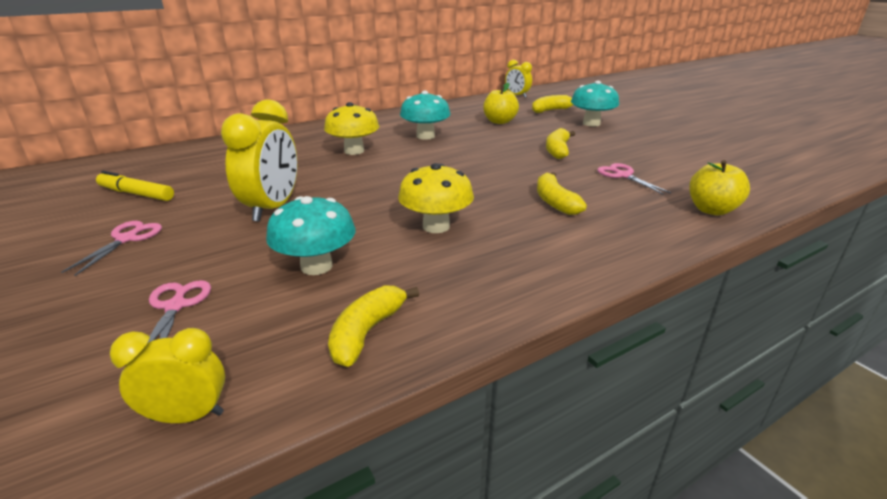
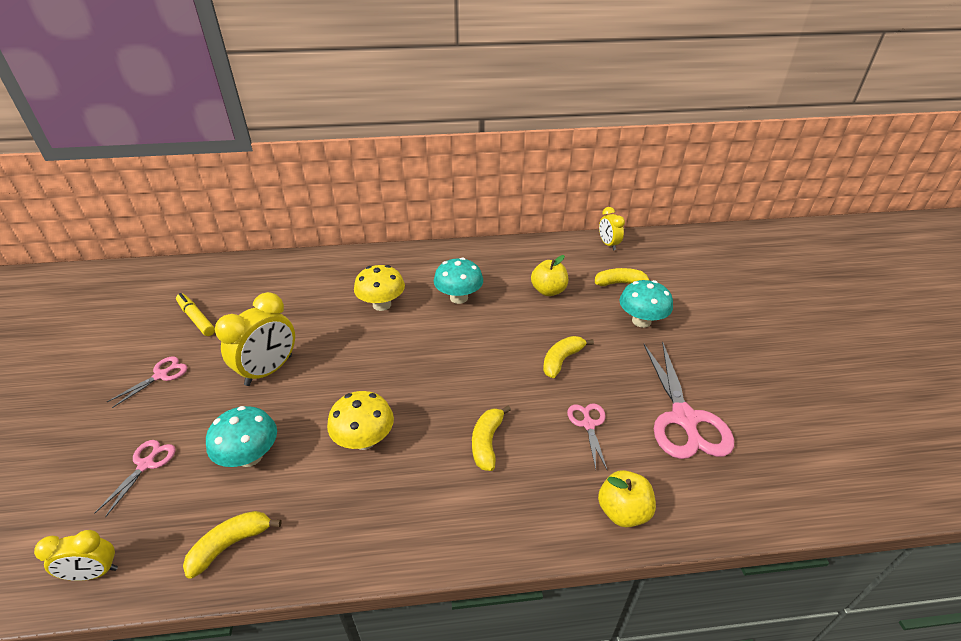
camera: 25 degrees right, 10 degrees up
(187, 416) = (94, 572): yellow clock -> yellow clock turned 150 degrees clockwise
(686, 159) = (684, 418): none -> pink scissors

